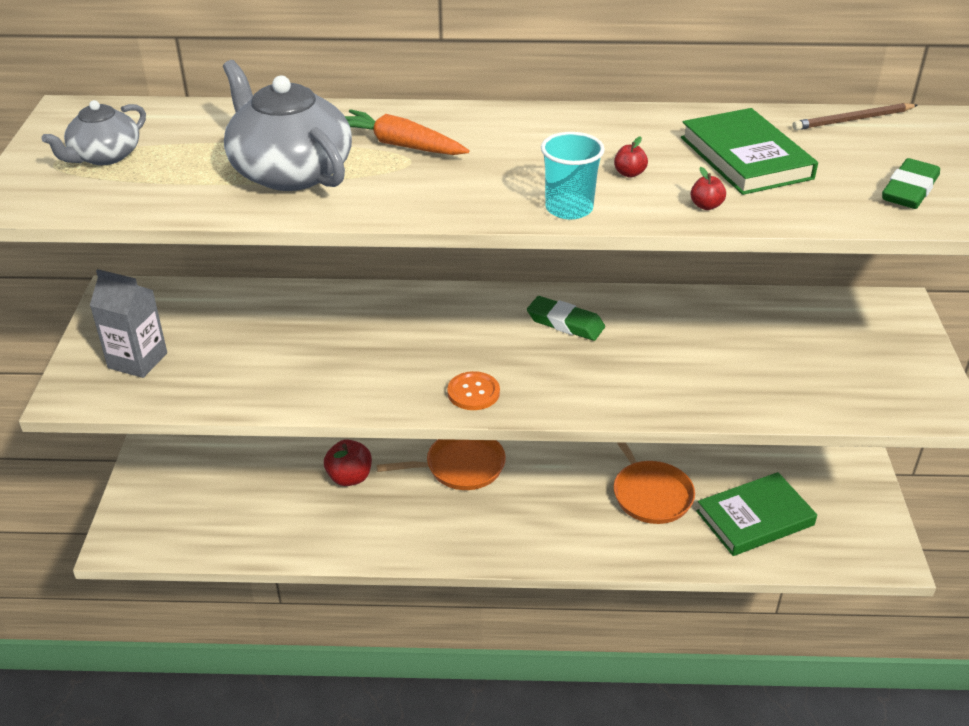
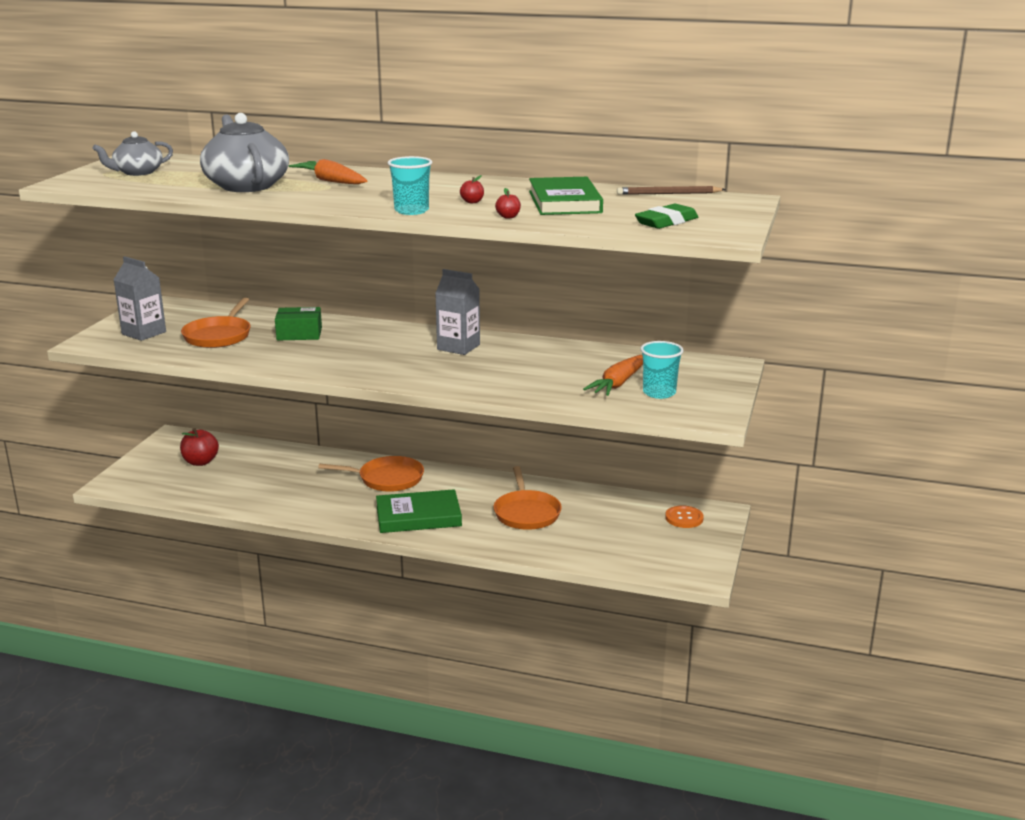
camera: 15 degrees right, 15 degrees down
(244, 350) = (219, 336): none -> orange pan
(349, 328) = (299, 334): none -> green box
(349, 477) = (299, 473): red apple -> red apple (200, 462)
(473, 392) = (360, 371): orange button -> orange button (684, 518)
(565, 323) = (458, 347): green eraser -> grey carton
(755, 518) = (603, 538): green book -> green book (418, 516)
(796, 363) = (618, 383): none -> orange carrot
(853, 373) = (659, 393): none -> turquoise cup

